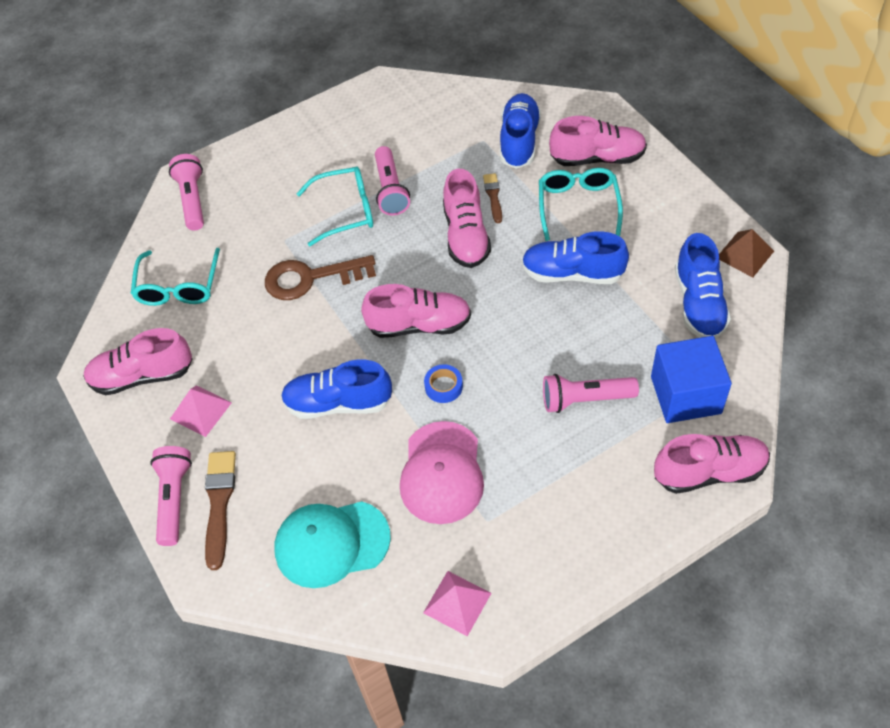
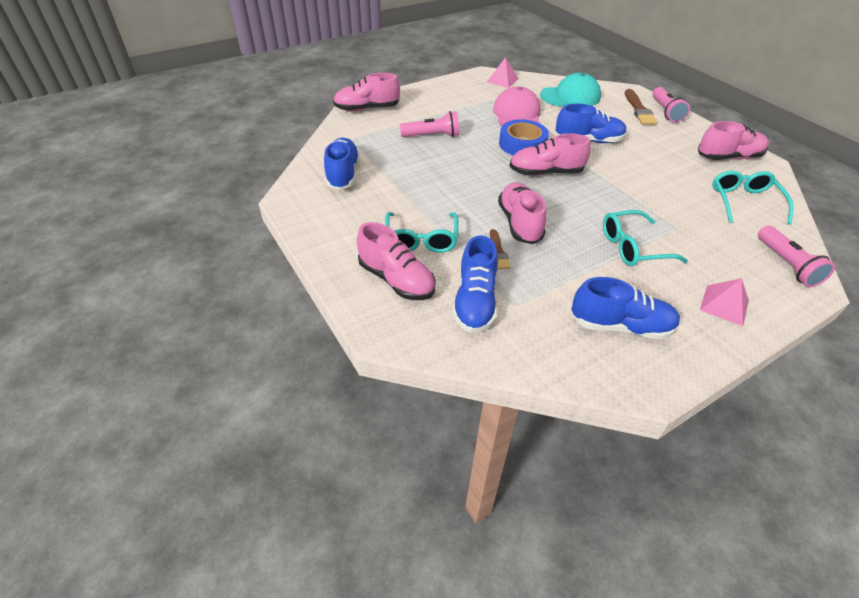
camera: 175 degrees right, 10 degrees down
(200, 410) = (676, 141): pink pyramid -> pink pyramid (724, 305)
(310, 278) = (640, 202): brown key -> none
(390, 190) = (597, 262): pink flashlight -> none
(443, 386) = (522, 144): blue tape -> blue tape, size x1.90
(572, 273) = (432, 195): blue shoe -> blue shoe (620, 326)
(597, 158) = (396, 280): pink shoe -> pink shoe turned 135 degrees counterclockwise
(685, 395) = (369, 135): blue cube -> none
(745, 254) = (294, 199): brown pyramid -> none

